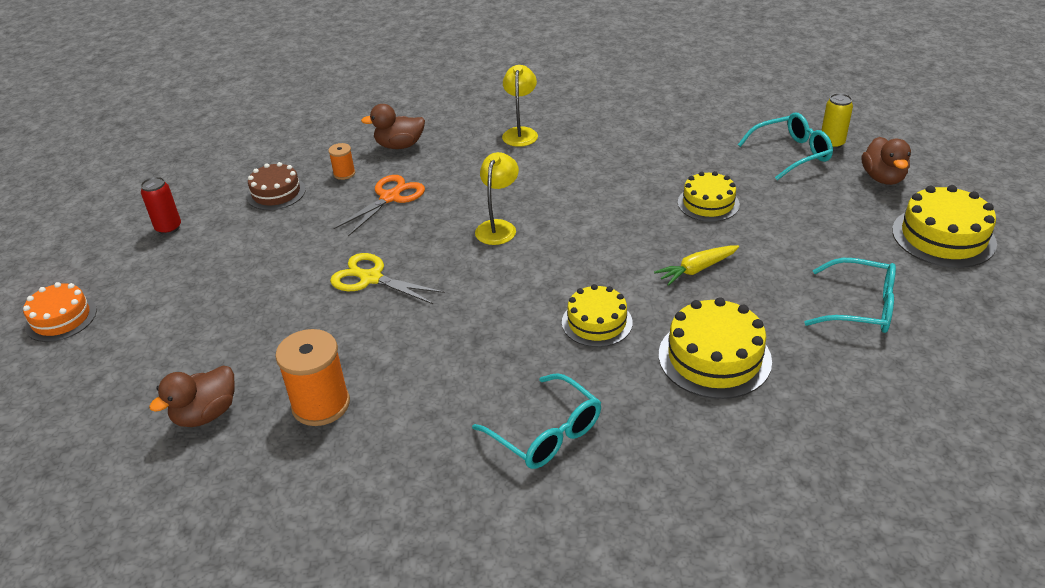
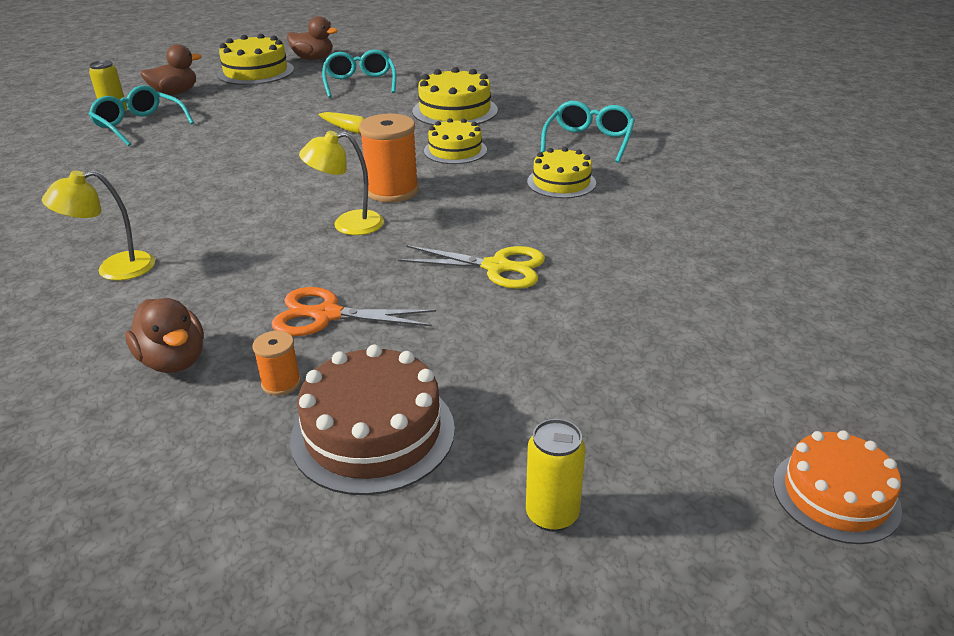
camera: 120 degrees left, 5 degrees down
(168, 228) = (552, 514): red can -> yellow can
(206, 414) = (771, 279): brown duck -> brown duck (313, 58)
(276, 193) = (373, 433): brown cake -> brown cake, size x1.50
(321, 405) = (680, 228): orange spool -> orange spool (392, 191)
(371, 278) = (496, 267): yellow scissors -> yellow scissors turned 75 degrees counterclockwise
(708, 203) = (246, 142): yellow cake -> yellow cake (561, 182)

